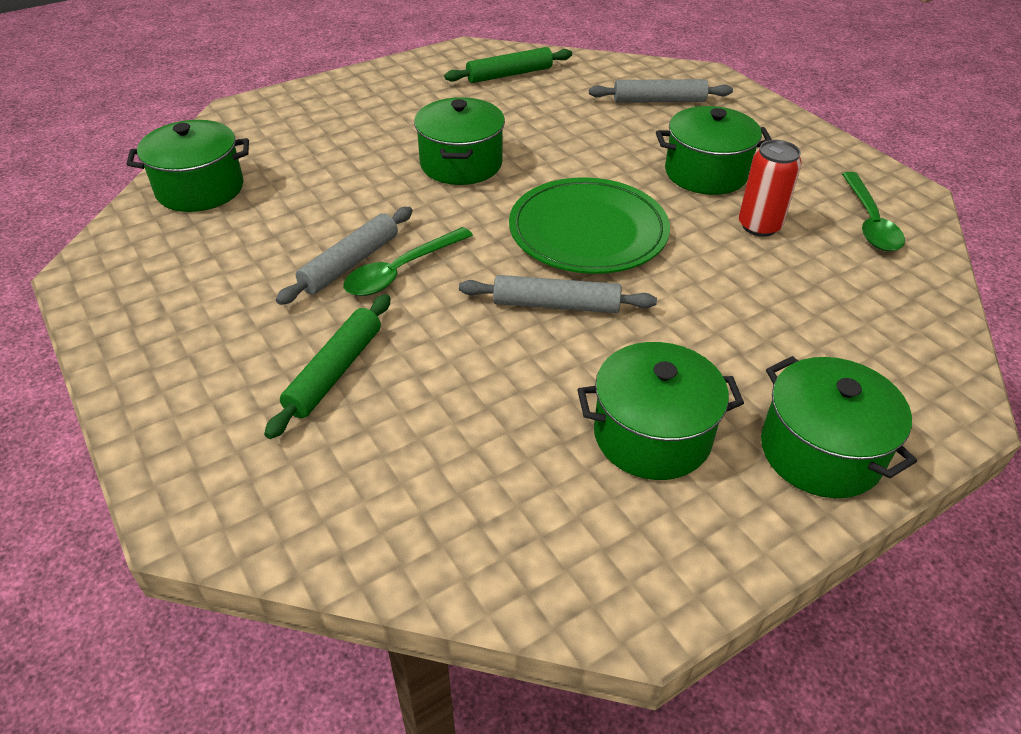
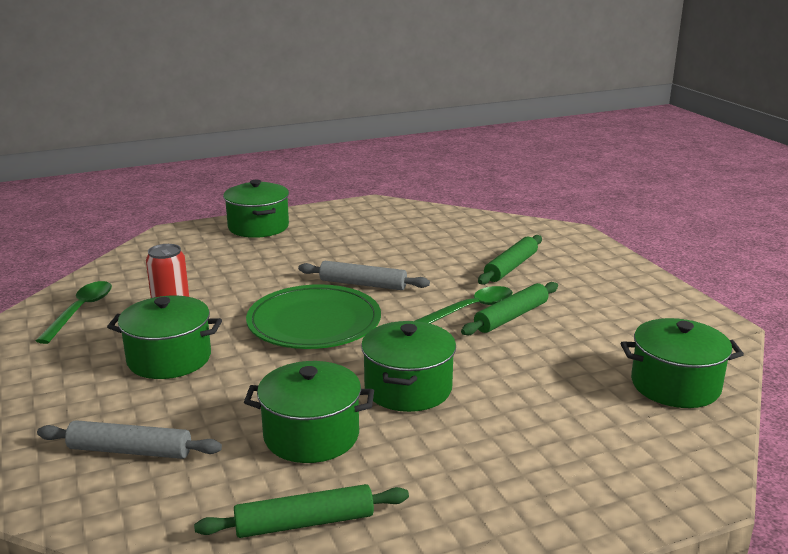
camera: 170 degrees left, 20 degrees down
(350, 263) = (511, 317): grey rolling pin -> green rolling pin
(652, 435) = (338, 236): green pot -> green pot (311, 435)

